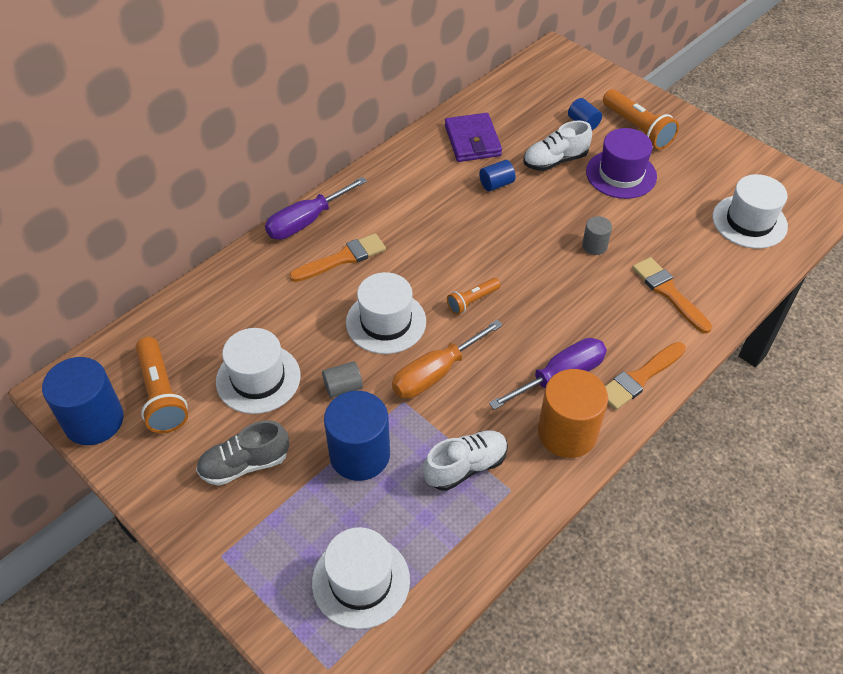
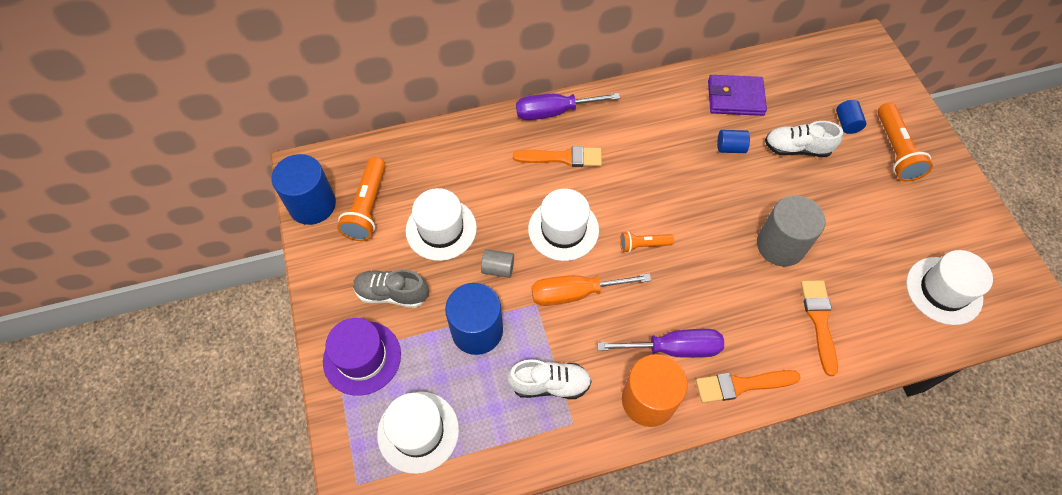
camera: 30 degrees right, 10 degrees up
(472, 141) = (735, 98): purple wallet -> purple wallet turned 75 degrees clockwise
(594, 246) = (780, 245): grey cylinder -> grey cylinder, size x2.02
(621, 174) = (850, 188): purple hat -> purple hat (362, 357)

